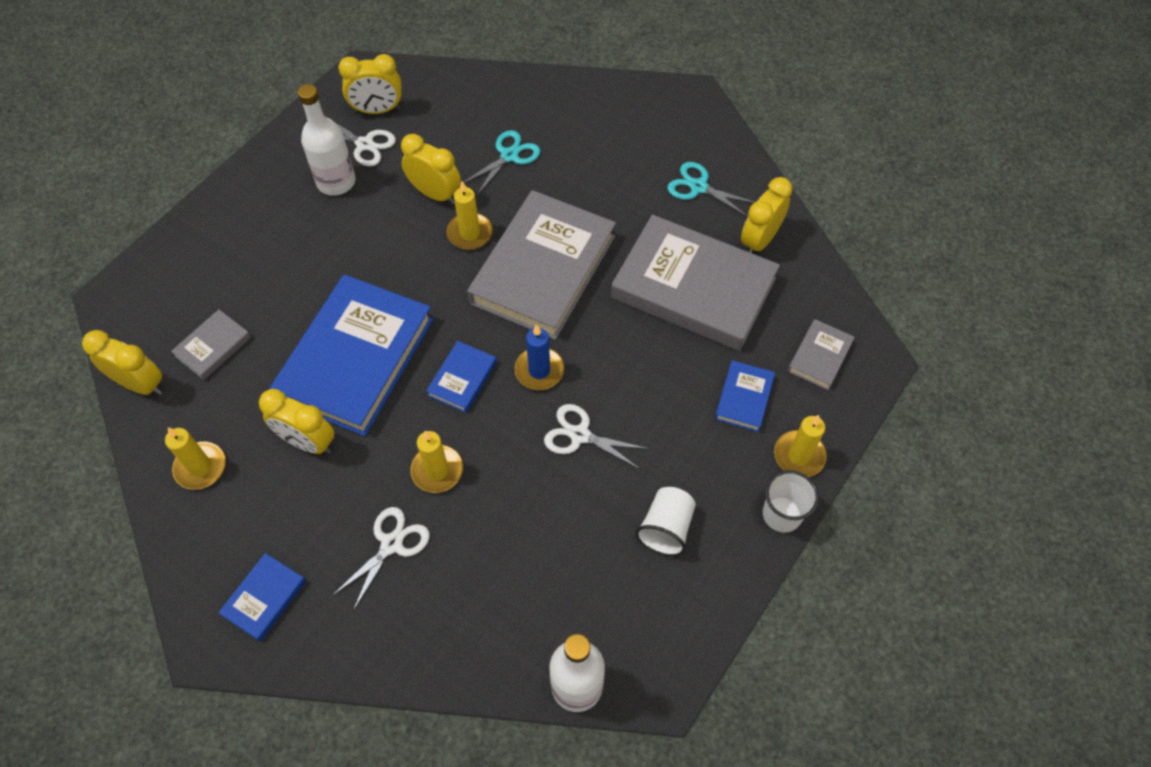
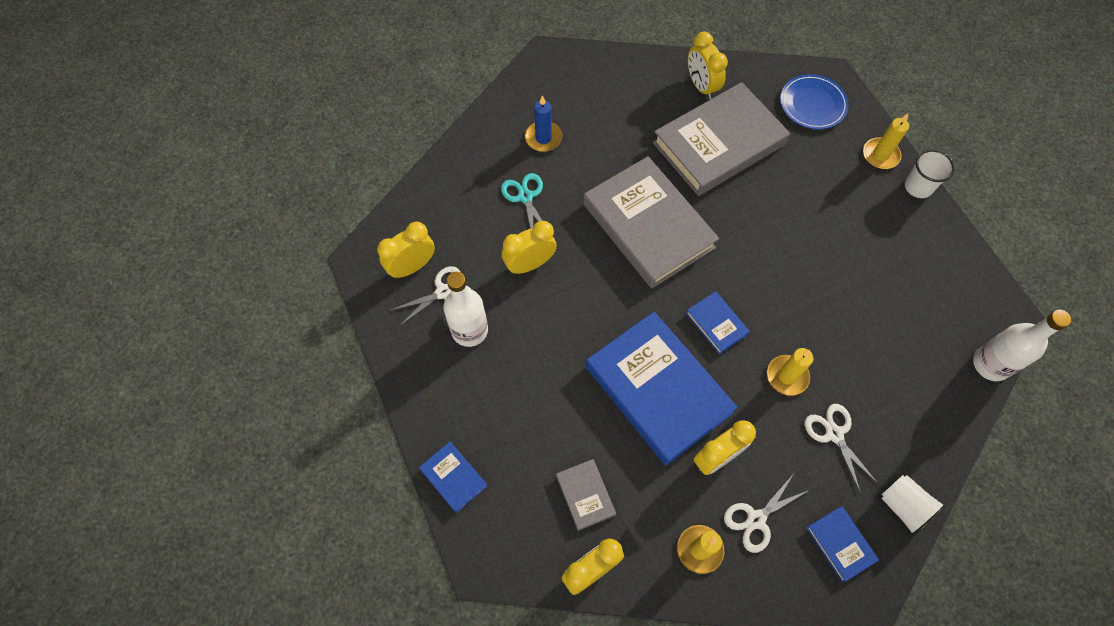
camera: 60 degrees left, 5 degrees up
(377, 110) = (412, 267): yellow clock -> yellow clock turned 150 degrees counterclockwise
(470, 233) = (584, 258): yellow candle -> none
(539, 370) = (736, 270): blue candle -> blue candle (543, 138)
(580, 435) = (803, 271): white scissors -> white scissors (756, 519)
(666, 528) = (899, 256): white cup -> white cup (903, 507)
(698, 187) = (633, 96): turquoise scissors -> none
(744, 398) = (822, 161): blue book -> blue book (453, 477)
(819, 356) = (812, 104): grey book -> blue plate

